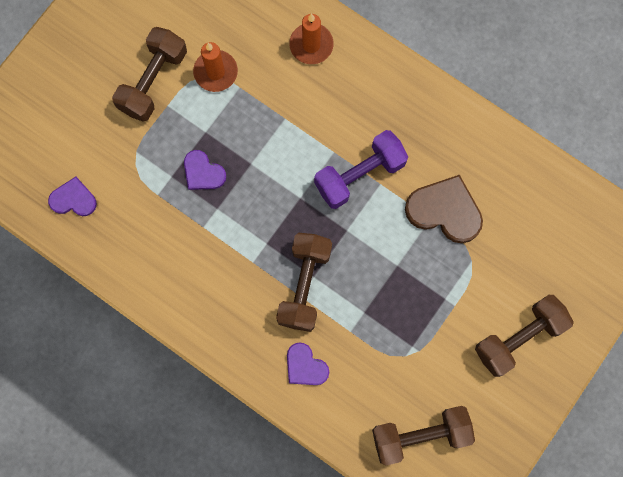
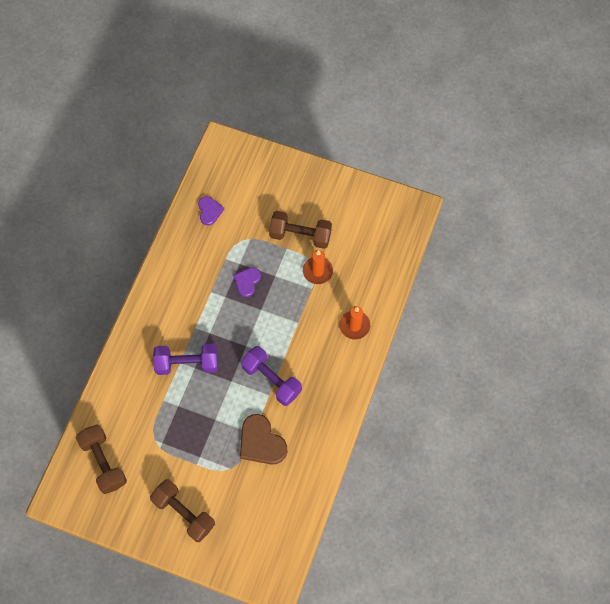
camera: 75 degrees right, 10 degrees down
(304, 285) = (187, 363): brown dumbbell -> purple dumbbell
(305, 366) = (134, 378): purple heart -> none
(445, 210) = (261, 442): brown heart -> brown heart turned 135 degrees clockwise

